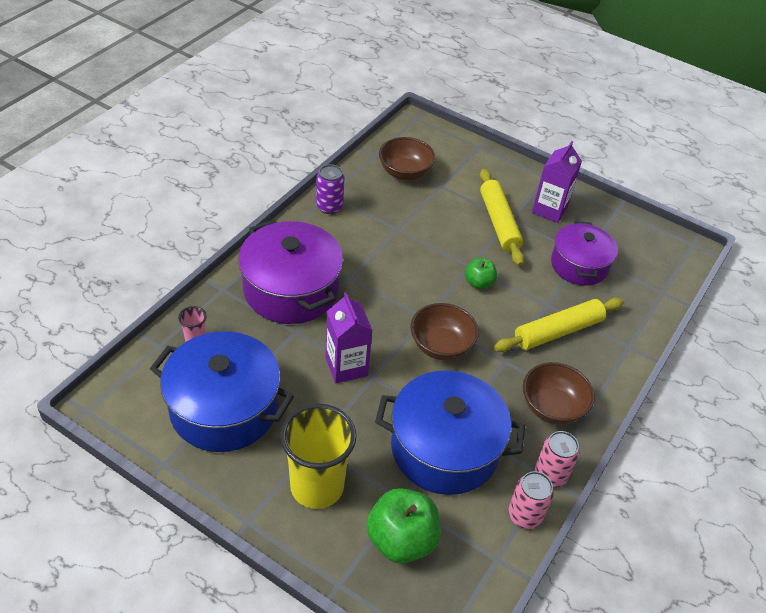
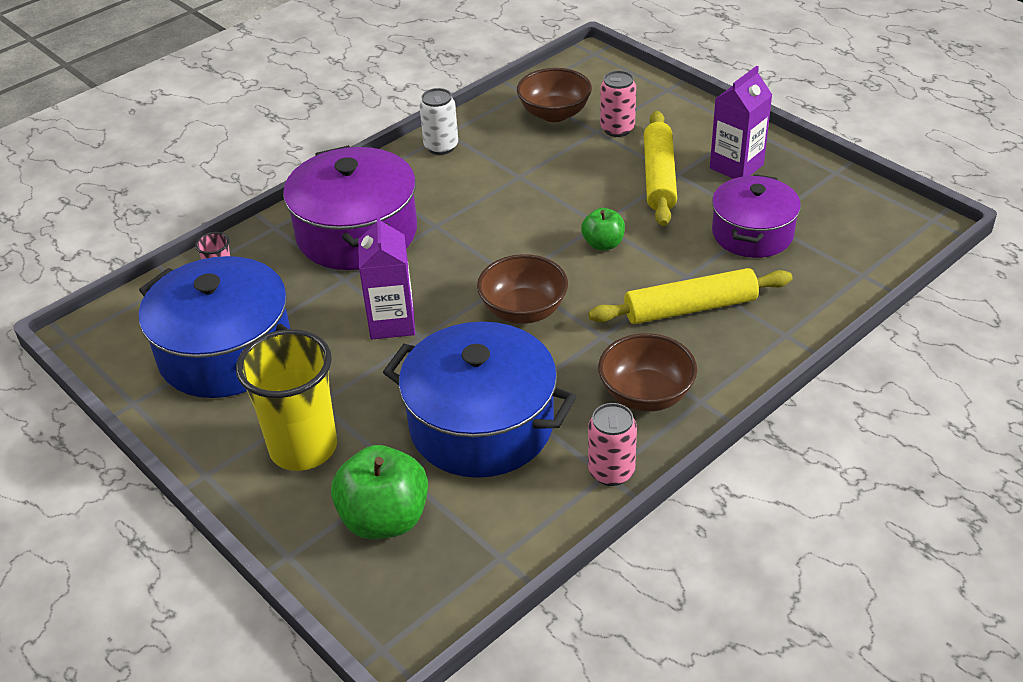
camera: 20 degrees right, 5 degrees down
(329, 207) = (441, 147): purple can -> white can
(524, 515) = (557, 513): pink can -> pink can (617, 129)

